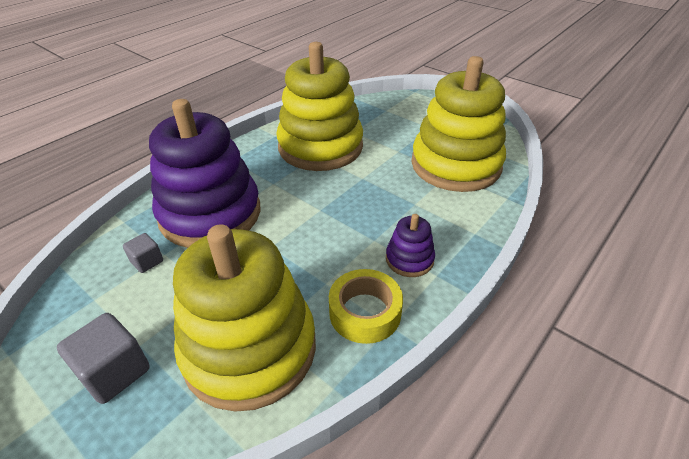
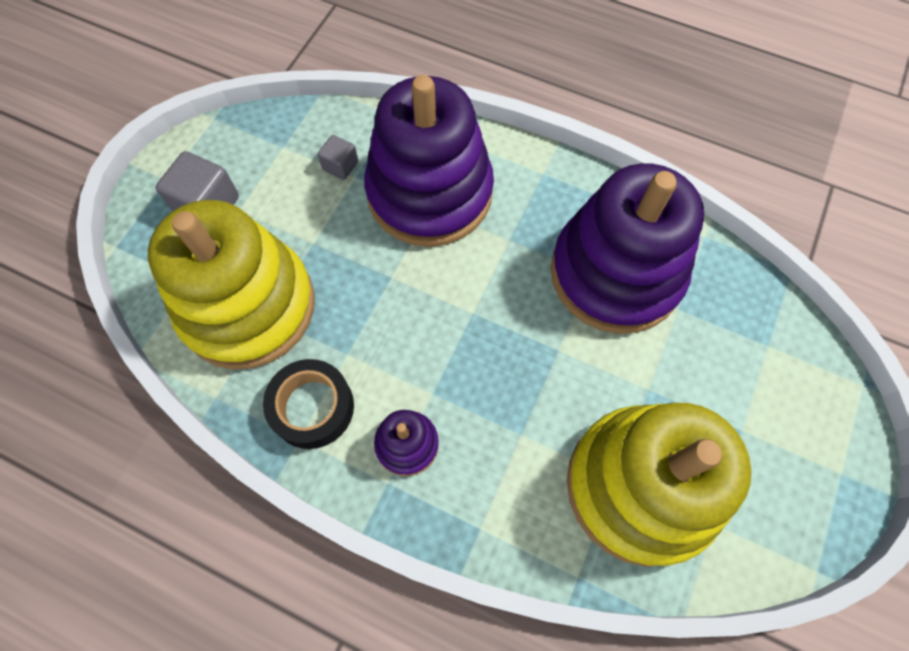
camera: 75 degrees right, 25 degrees up
(320, 147) = (616, 273): yellow stacking toy -> purple stacking toy
(365, 312) = (312, 407): yellow tape -> black tape

